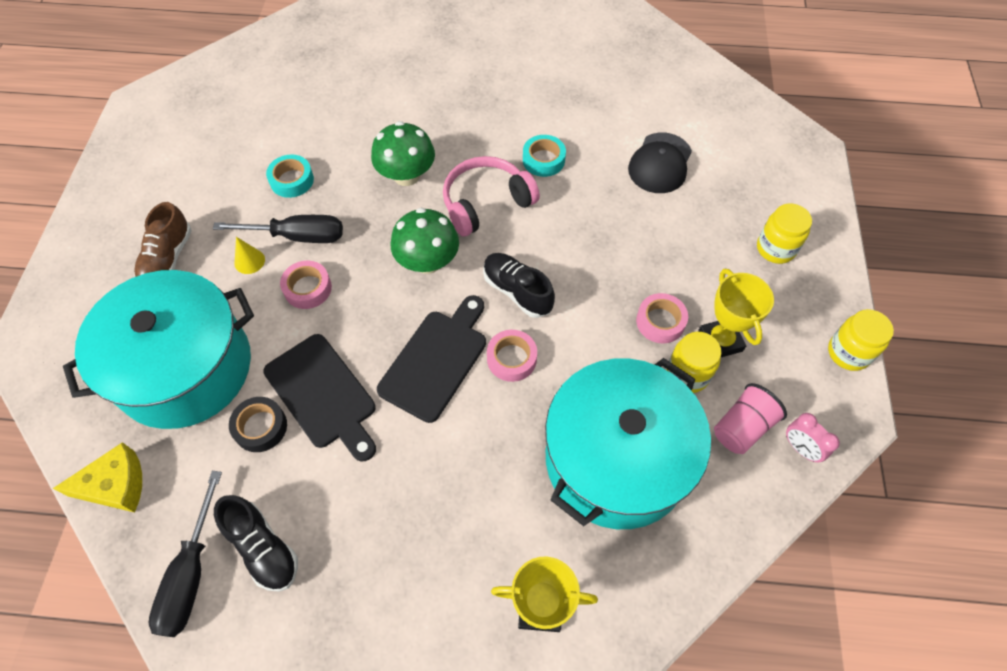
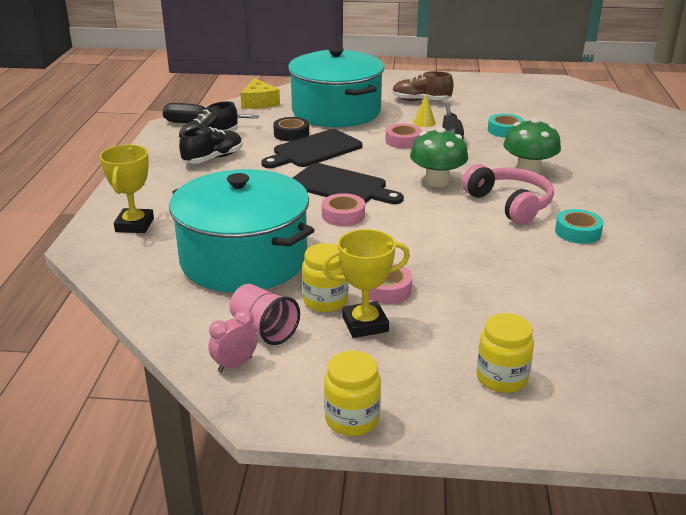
camera: 90 degrees right, 30 degrees down
(517, 291) = (412, 218): black shoe -> black shoe (213, 158)
(660, 163) = (607, 302): black cap -> none

